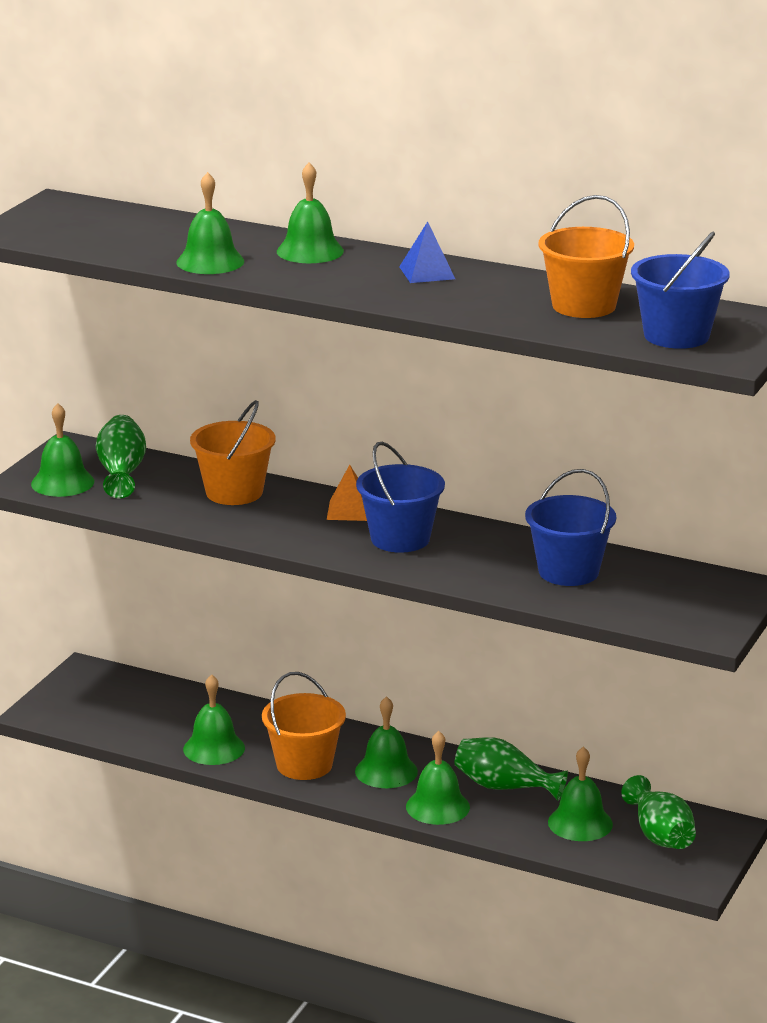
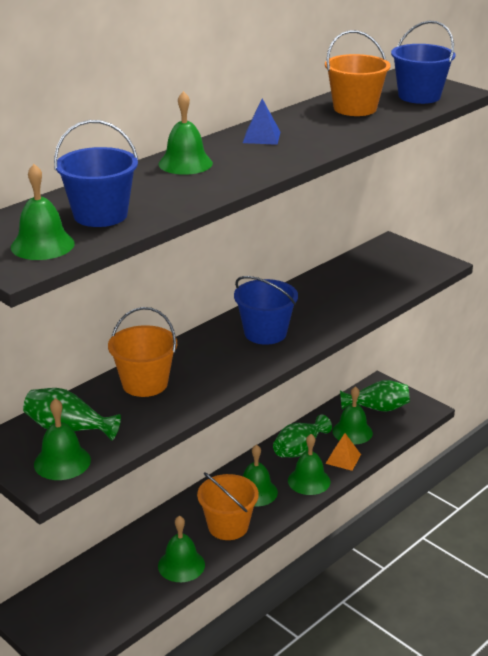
camera: 70 degrees left, 5 degrees up
(210, 261) = (176, 198): green bell -> green bell (42, 245)
(350, 510) = (209, 343): orange pyramid -> orange pyramid (343, 459)
(568, 571) = (345, 287): blue bucket -> blue bucket (100, 215)

